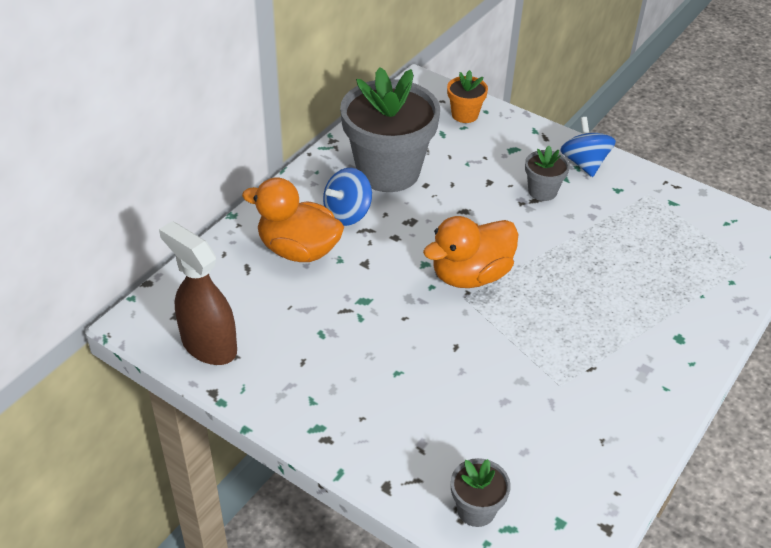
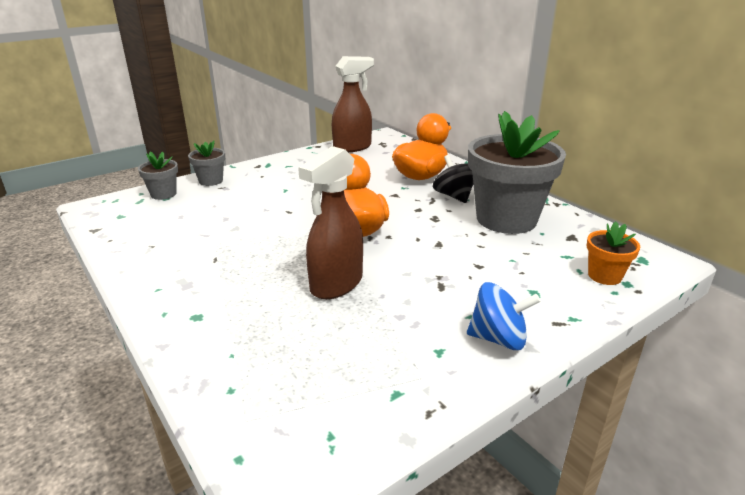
camera: 110 degrees right, 15 degrees down
(347, 214) = (454, 196): blue spinning top -> black spinning top
(542, 191) = (453, 293): grey flower pot -> grey flower pot (211, 181)
(575, 263) = (336, 284): none -> brown spray bottle

